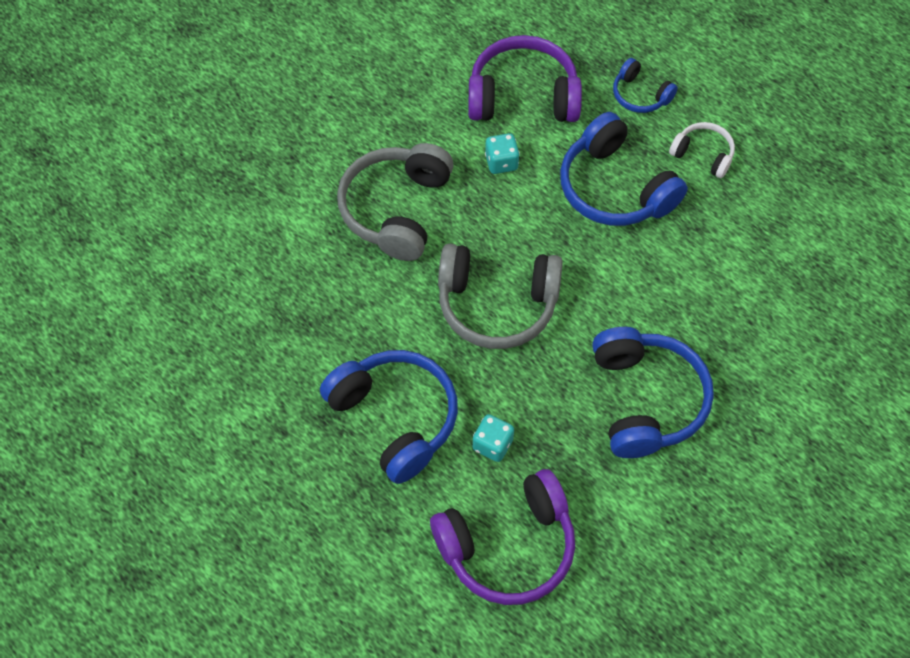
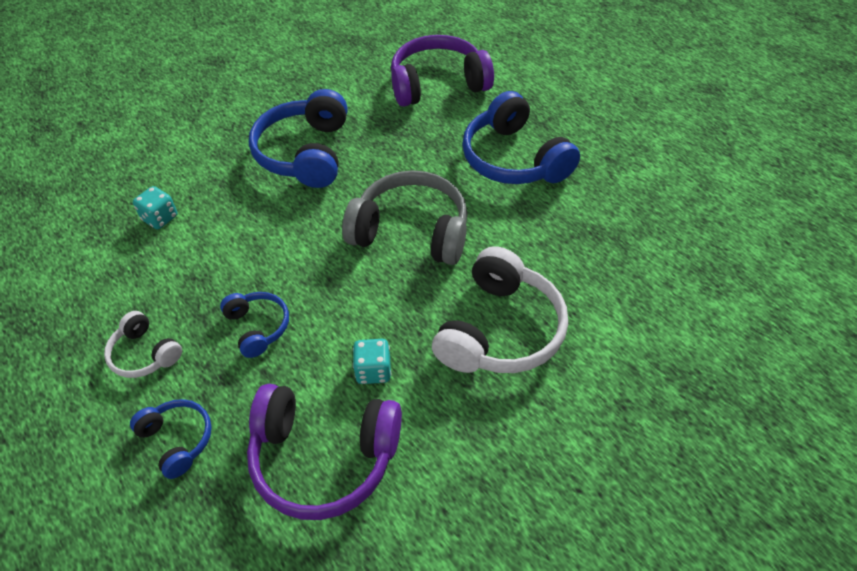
camera: 170 degrees left, 10 degrees down
(396, 209) = (500, 330): grey headphones -> white headphones
(492, 444) = (437, 137): turquoise dice -> turquoise dice (160, 218)
(614, 188) = (258, 327): blue headphones -> blue headphones, size x0.53

